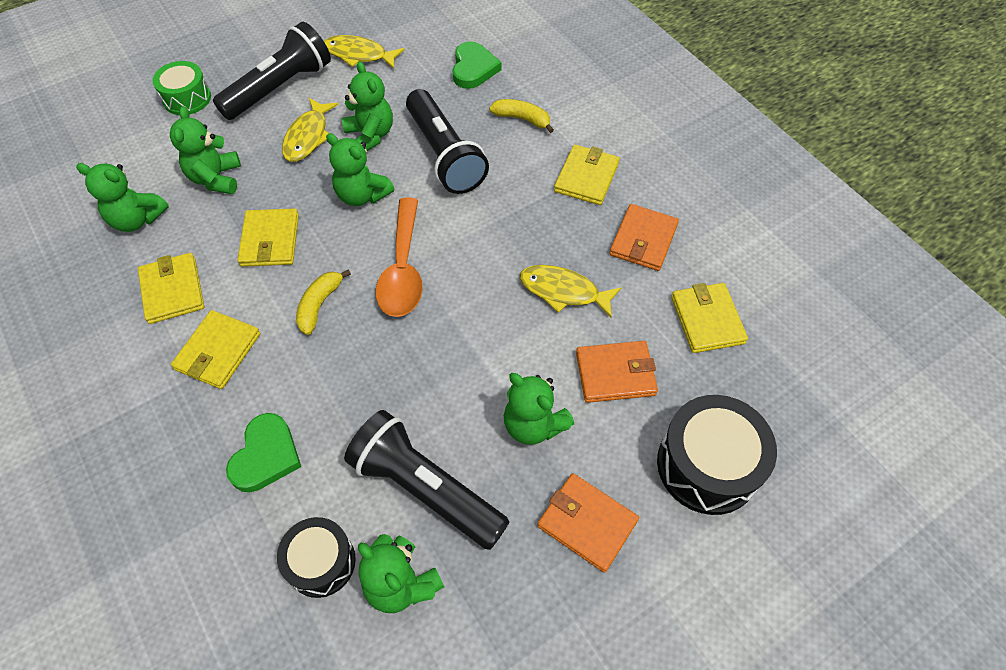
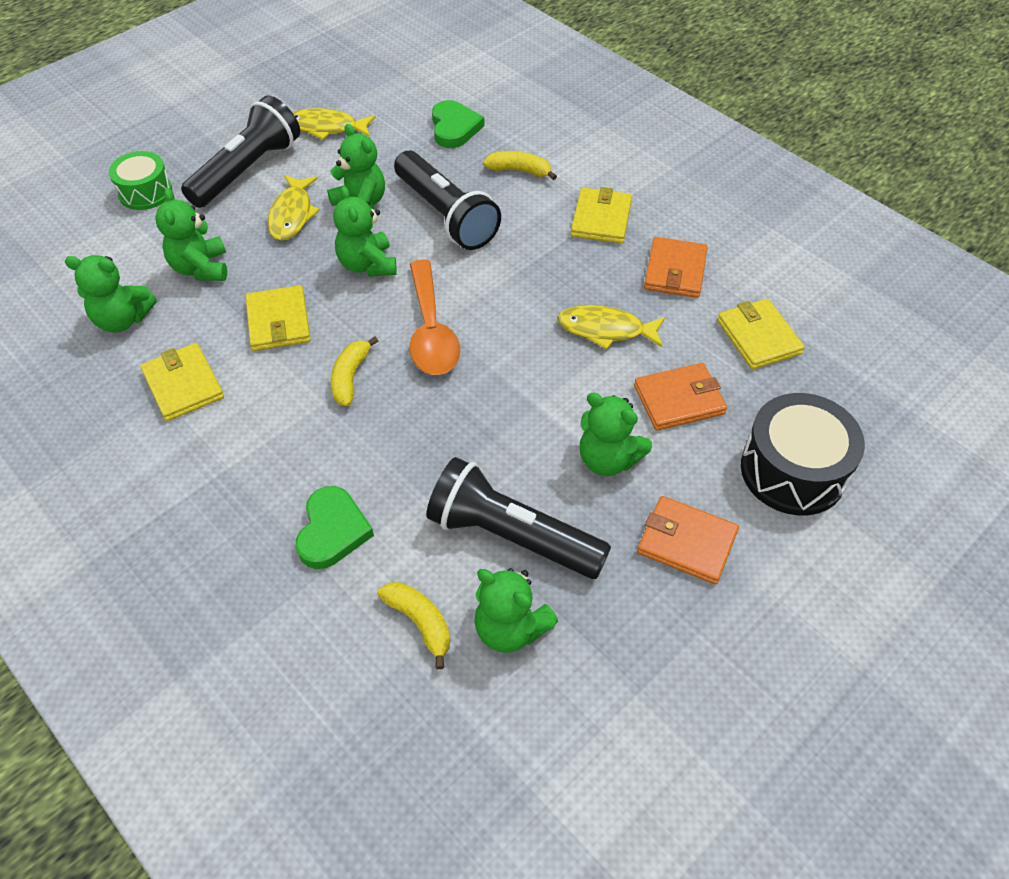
camera: 10 degrees left, 5 degrees down
(218, 351) = (251, 438): yellow wallet -> none
(321, 562) = (420, 622): black drum -> yellow banana
(362, 195) = (367, 265): green teddy bear -> green teddy bear turned 45 degrees clockwise

